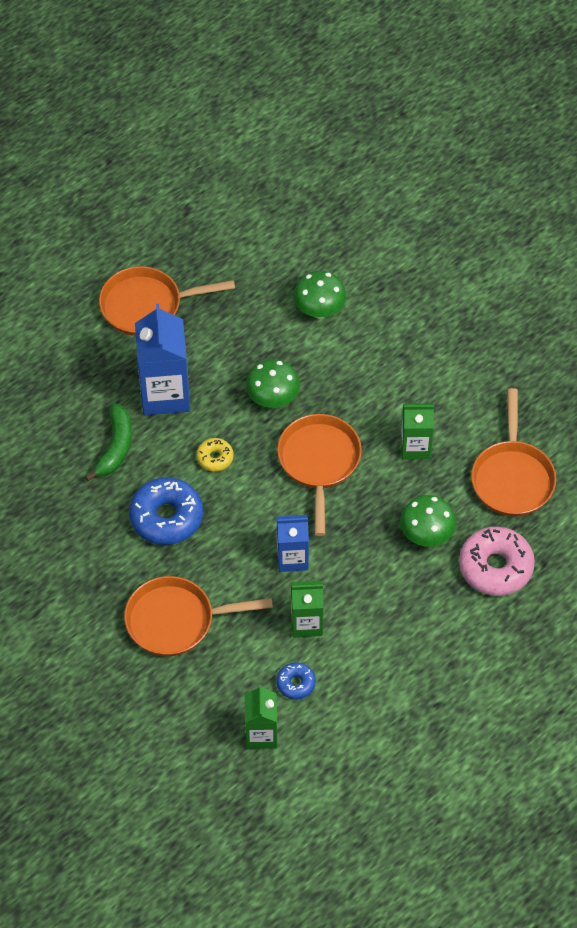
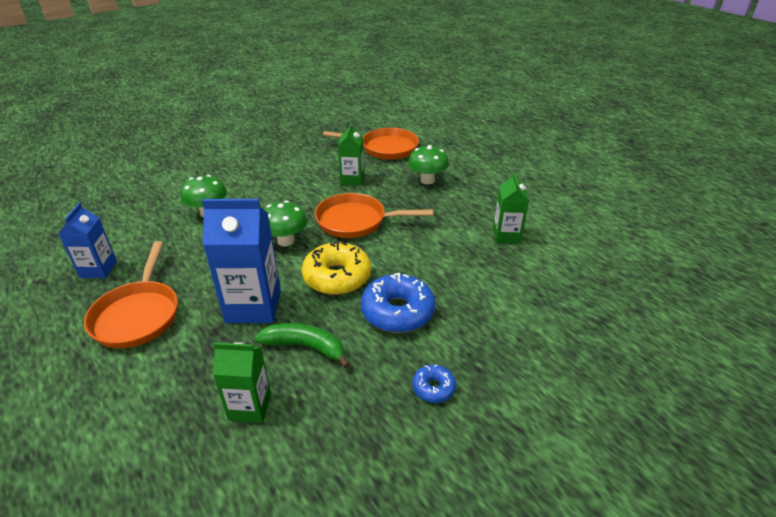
camera: 85 degrees left, 20 degrees down
(176, 620) = (513, 310): orange pan -> none
(215, 458) = (337, 277): yellow donut -> yellow donut, size x1.96
(261, 734) = (616, 264): green carton -> green carton (250, 407)
(292, 558) = (445, 239): blue carton -> blue carton (98, 269)
(296, 683) = (563, 244): blue donut -> blue donut (433, 388)
(495, 567) = (453, 158): pink donut -> none

